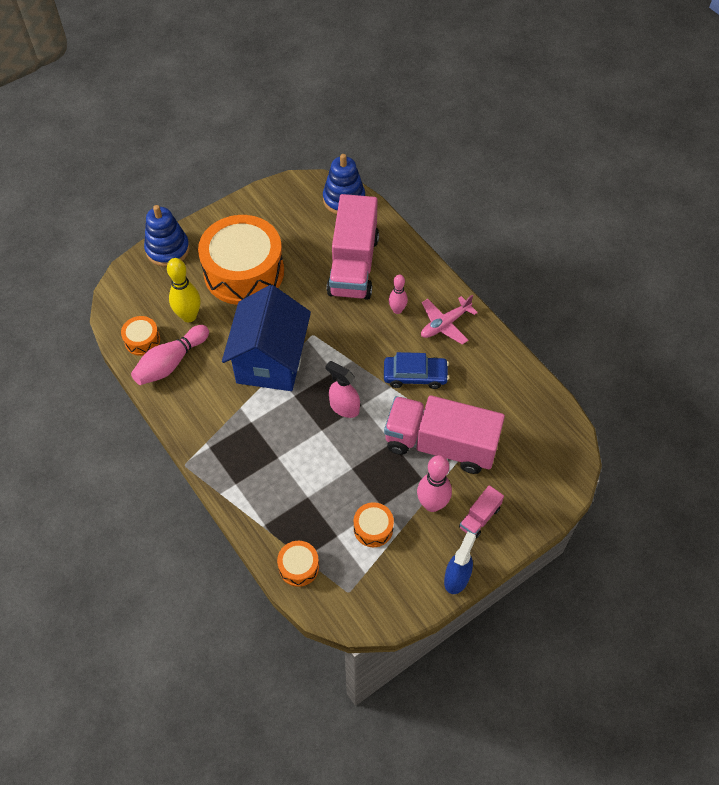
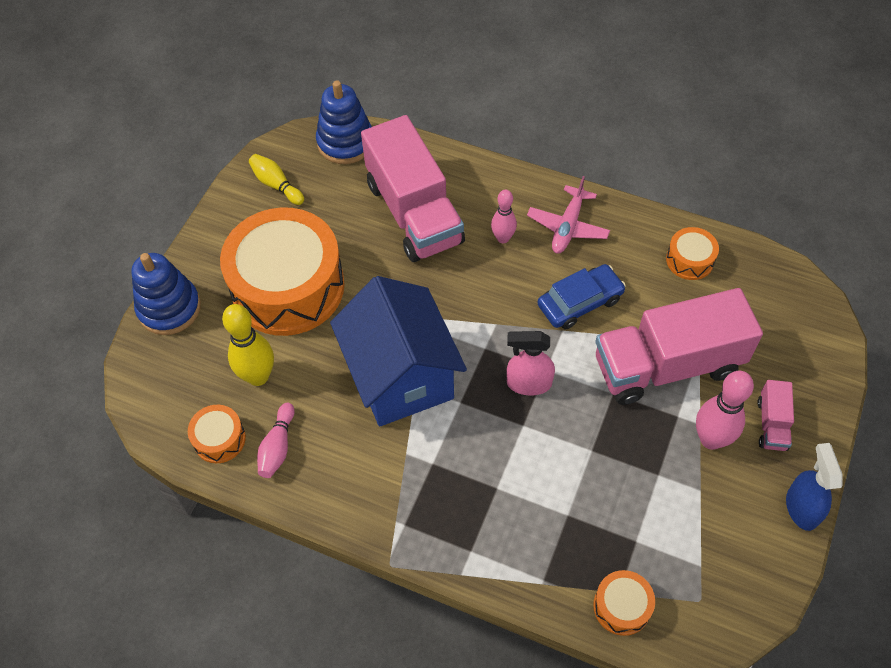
camera: 30 degrees left, 0 degrees up
(171, 363) = (278, 447): pink bowling pin -> pink bowling pin, size x0.63
(282, 205) = (276, 185): none -> yellow bowling pin
(373, 528) = (669, 507): orange drum -> orange drum (690, 260)

